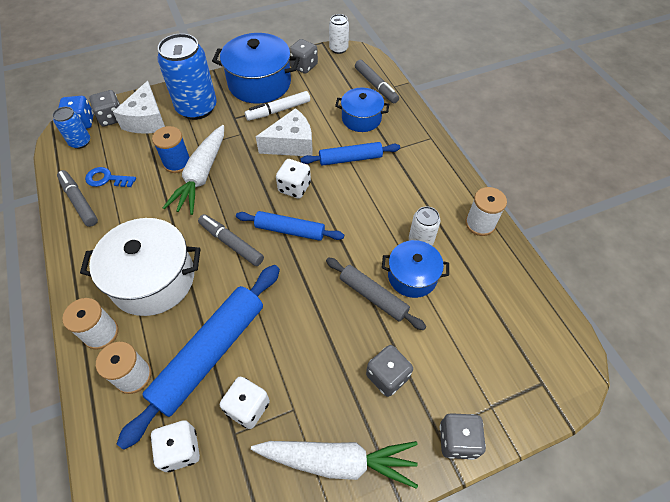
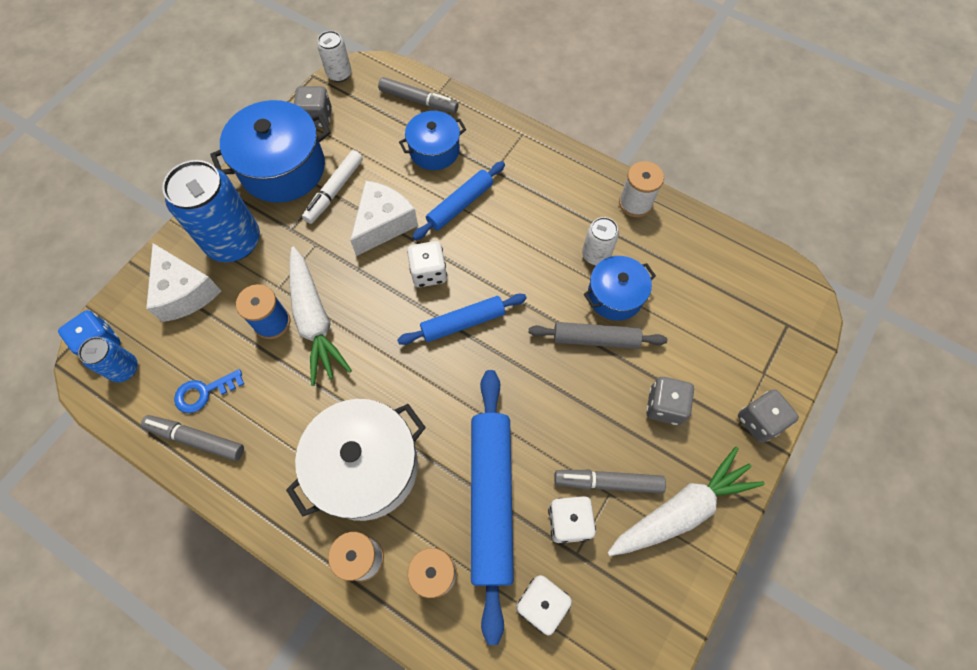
camera: 35 degrees left, 10 degrees up
(112, 118) = (136, 315): grey dice -> none
(231, 243) = (414, 375): grey marker -> grey marker (608, 482)

